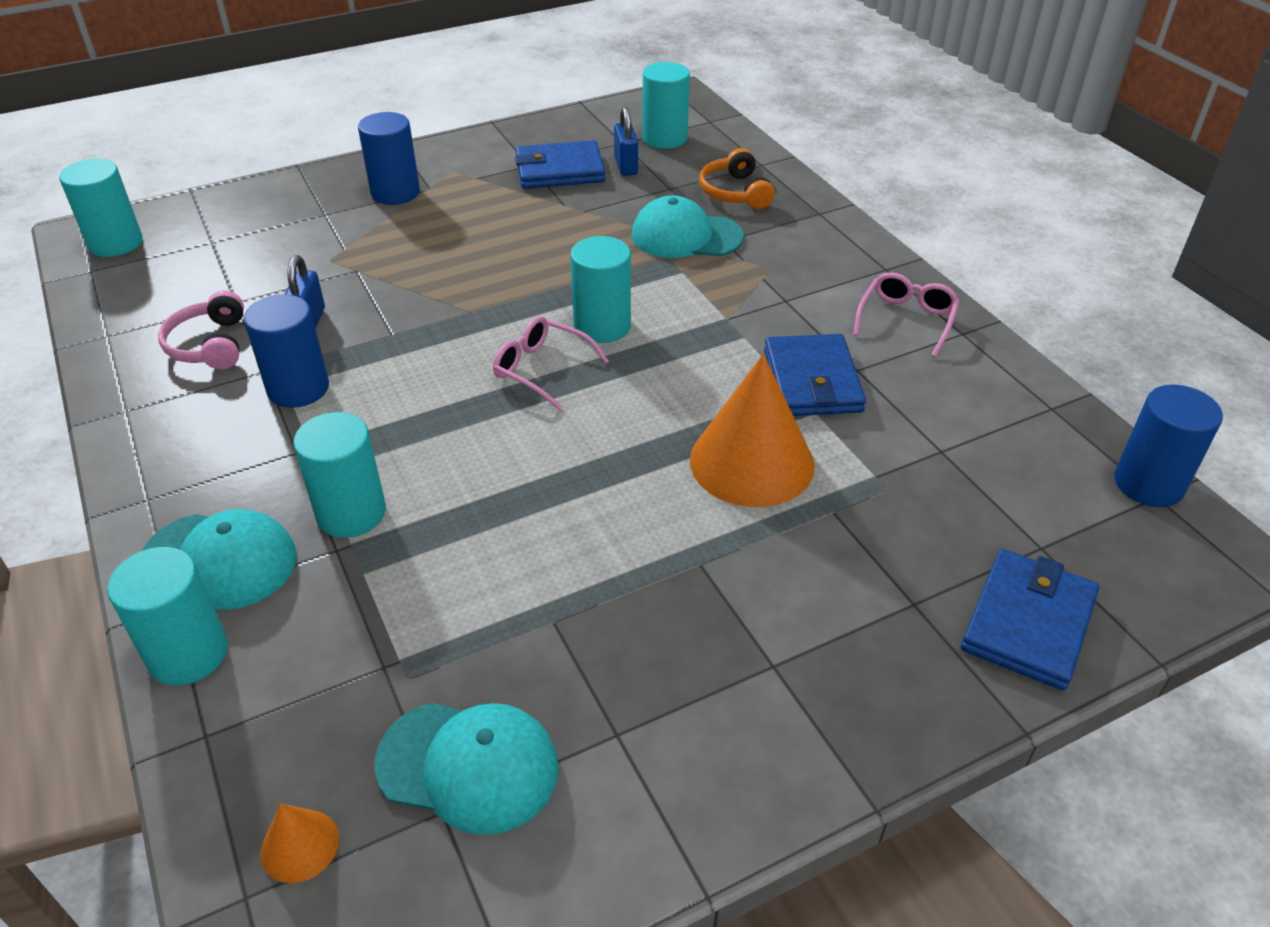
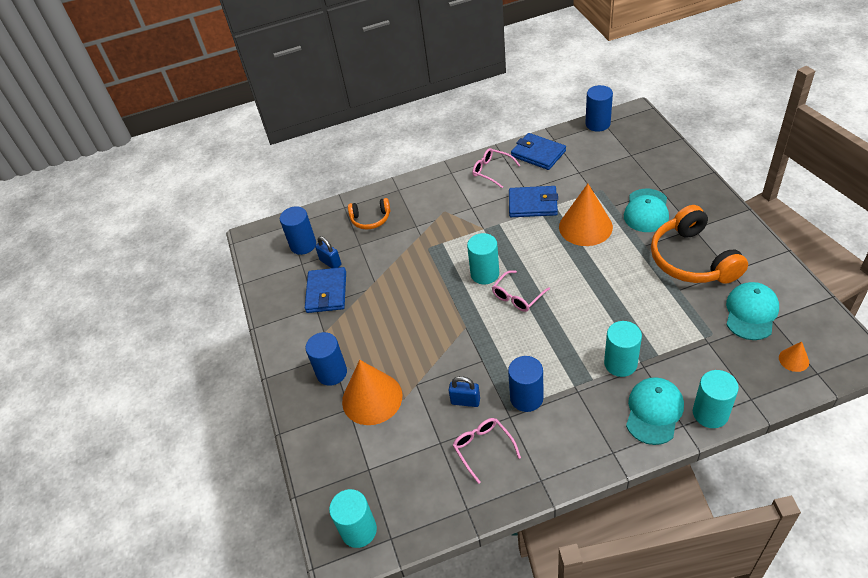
camera: 75 degrees left, 5 degrees up
(210, 345) = (483, 448): pink headphones -> pink glasses
(338, 232) = (372, 398): none -> orange cone
(626, 166) = (330, 262): blue padlock -> blue padlock turned 45 degrees clockwise
(657, 654) = (692, 259): none -> orange headphones
(664, 138) = (303, 245): turquoise cylinder -> blue cylinder
(686, 236) = (409, 240): turquoise cap -> turquoise cap (646, 211)
(1028, 623) = (667, 164): blue wallet -> blue wallet (538, 154)

